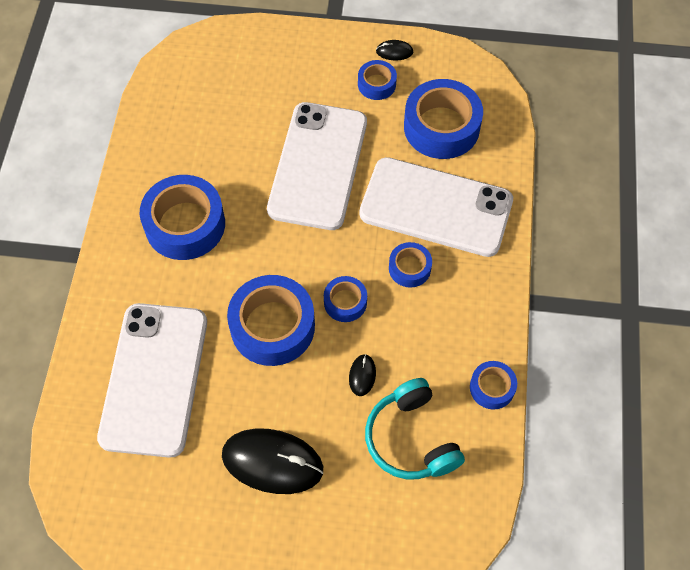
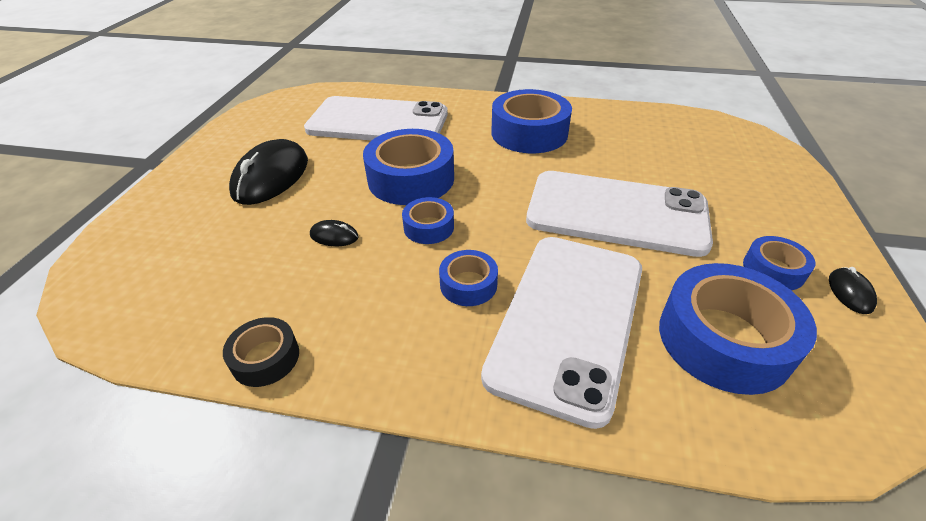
camera: 95 degrees right, 20 degrees down
(411, 439) = (240, 271): turquoise headphones -> none
(492, 388) = (265, 358): blue tape -> black tape

